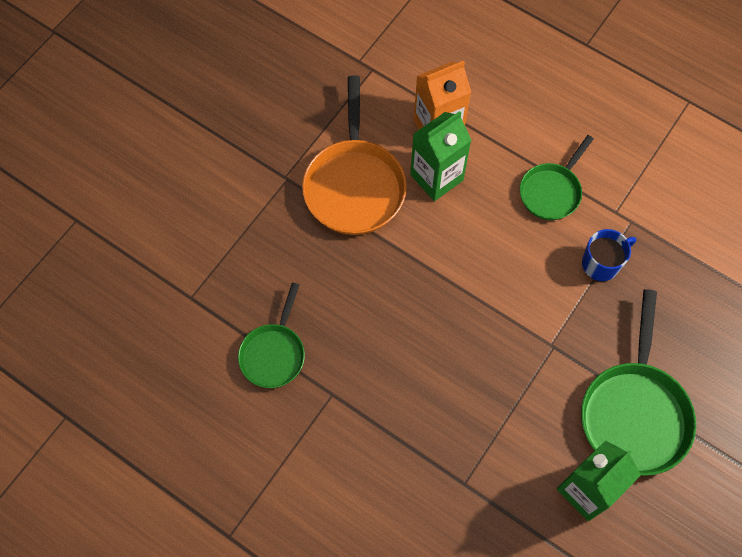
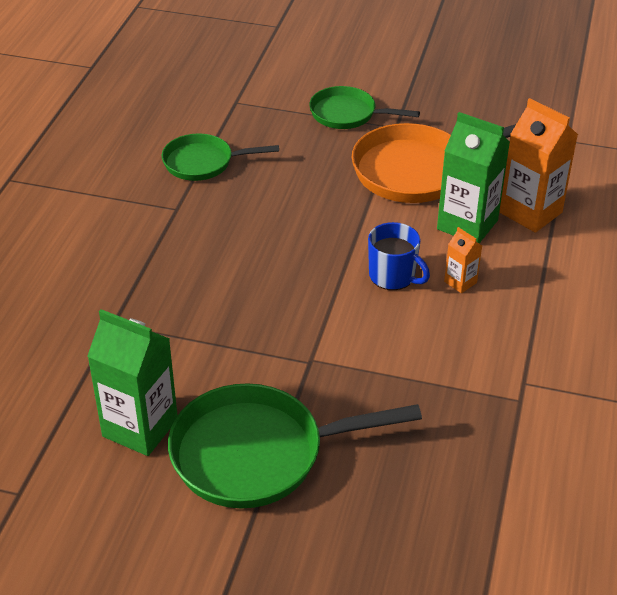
camera: 70 degrees right, 25 degrees down
(501, 209) = (460, 282): none -> orange carton
(551, 191) = (513, 319): green pan -> green pan (347, 114)
(601, 263) = (443, 383): blue mug -> blue mug (393, 276)

